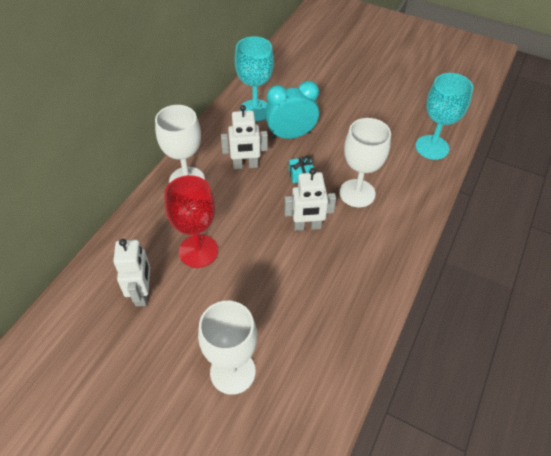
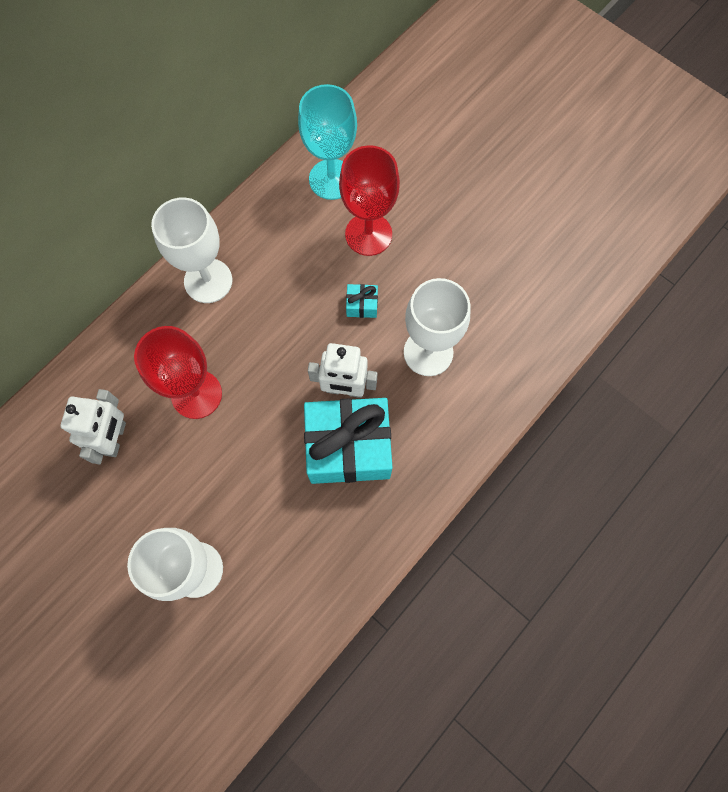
camera: 15 degrees right, 20 degrees up
(245, 165) = (291, 273): white robot -> none
(291, 135) = (368, 234): turquoise clock -> red goblet
(323, 262) = (348, 447): none -> turquoise gift
(432, 147) = (561, 299): turquoise goblet -> none

